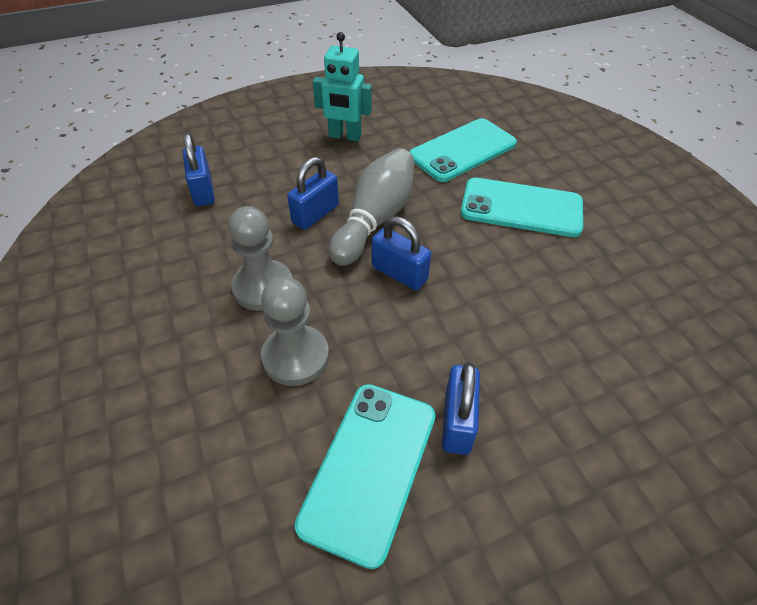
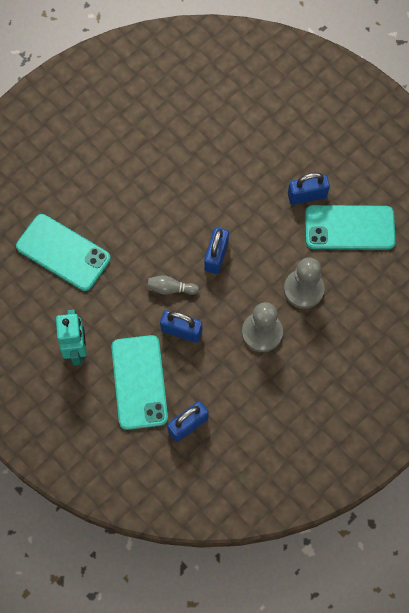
camera: 110 degrees left, 20 degrees up
(375, 219) = (171, 288): grey bowling pin -> grey bowling pin, size x0.48
(521, 208) = (120, 197): turquoise phone -> turquoise phone (139, 382)

